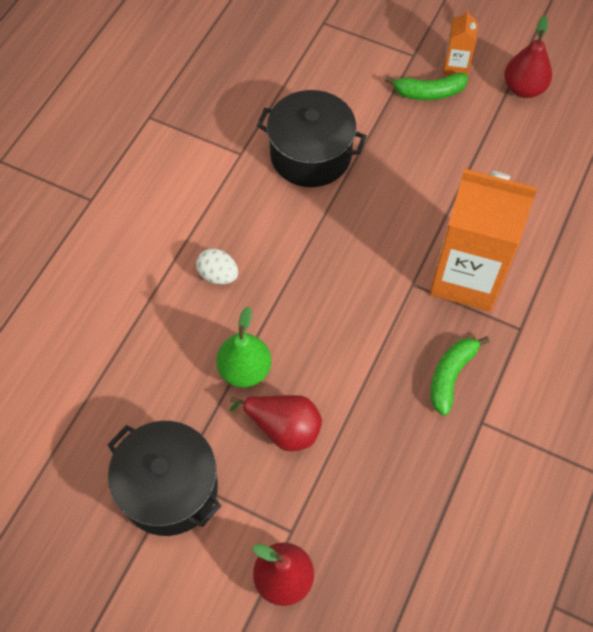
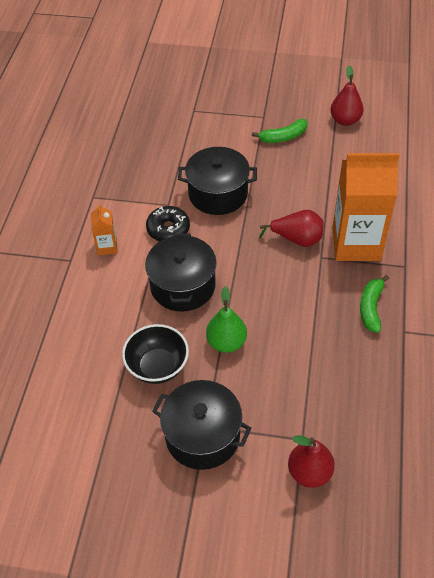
camera: 15 degrees left, 10 degrees down
(147, 378) = (157, 366): none -> black bowl
(218, 275) = (183, 286): white egg -> black pot
(228, 189) = (168, 229): none -> black donut
(283, 428) = (269, 373): red pear -> red pear (297, 239)
(456, 67) = (295, 117): orange carton -> orange carton (107, 247)

